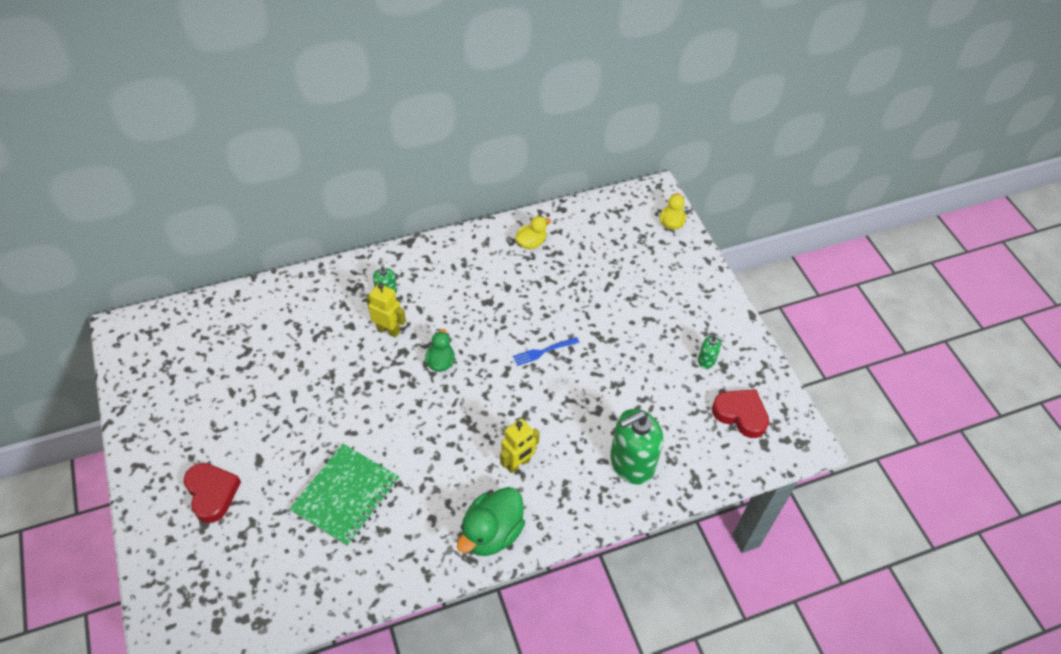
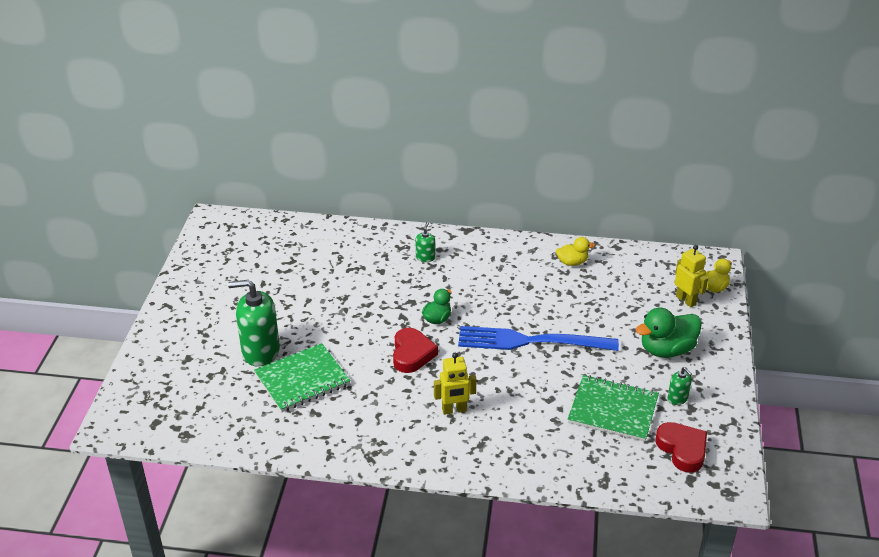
camera: 30 degrees right, 15 degrees down
(212, 493) = (206, 341): red heart -> red heart (412, 354)
(388, 330) = (409, 283): yellow robot -> yellow robot (686, 300)
(492, 533) = (399, 448): green duck -> green duck (666, 350)
(543, 351) = (530, 341): blue fork -> blue fork, size x2.41
(631, 463) = (554, 446): green soap dispenser -> green soap dispenser (260, 351)
(659, 398) = (613, 410): none -> green notebook

